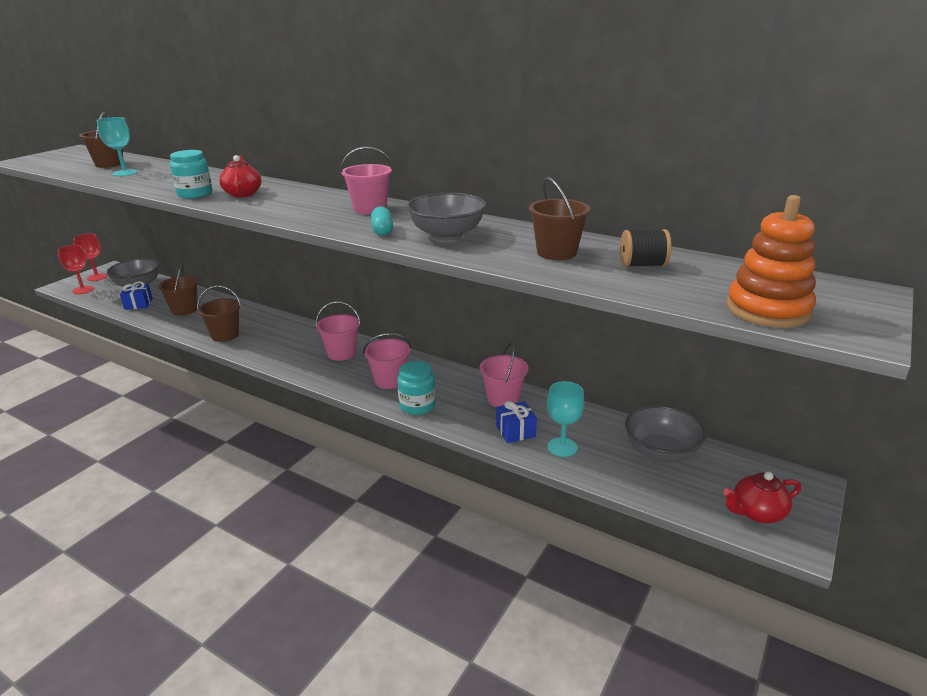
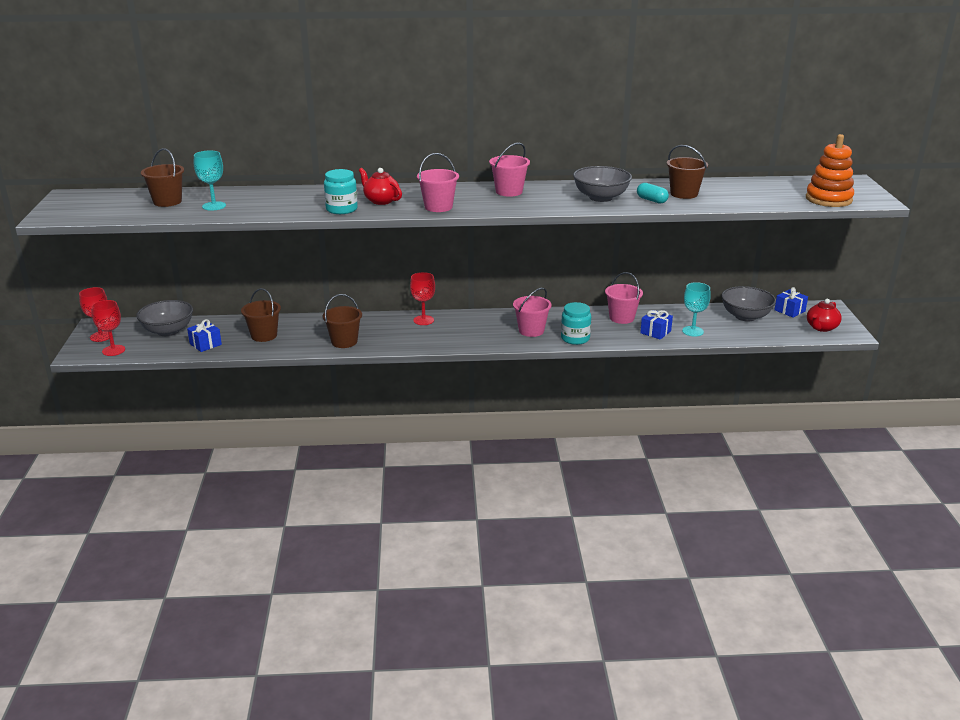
camera: 35 degrees left, 0 degrees up
(316, 336) = (423, 320): none -> red goblet
(341, 353) = (465, 325): pink bucket -> pink bucket (438, 207)
(382, 231) = (555, 204): turquoise capsule -> turquoise capsule (651, 200)
(642, 265) = (739, 191): black spool -> none
(738, 467) = (789, 311): none -> blue gift

